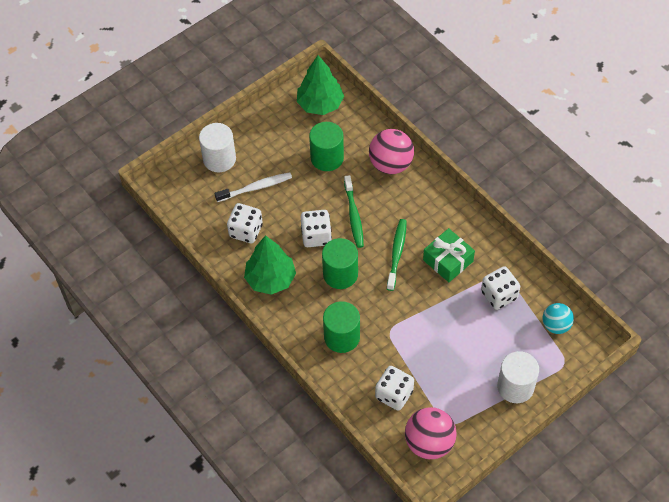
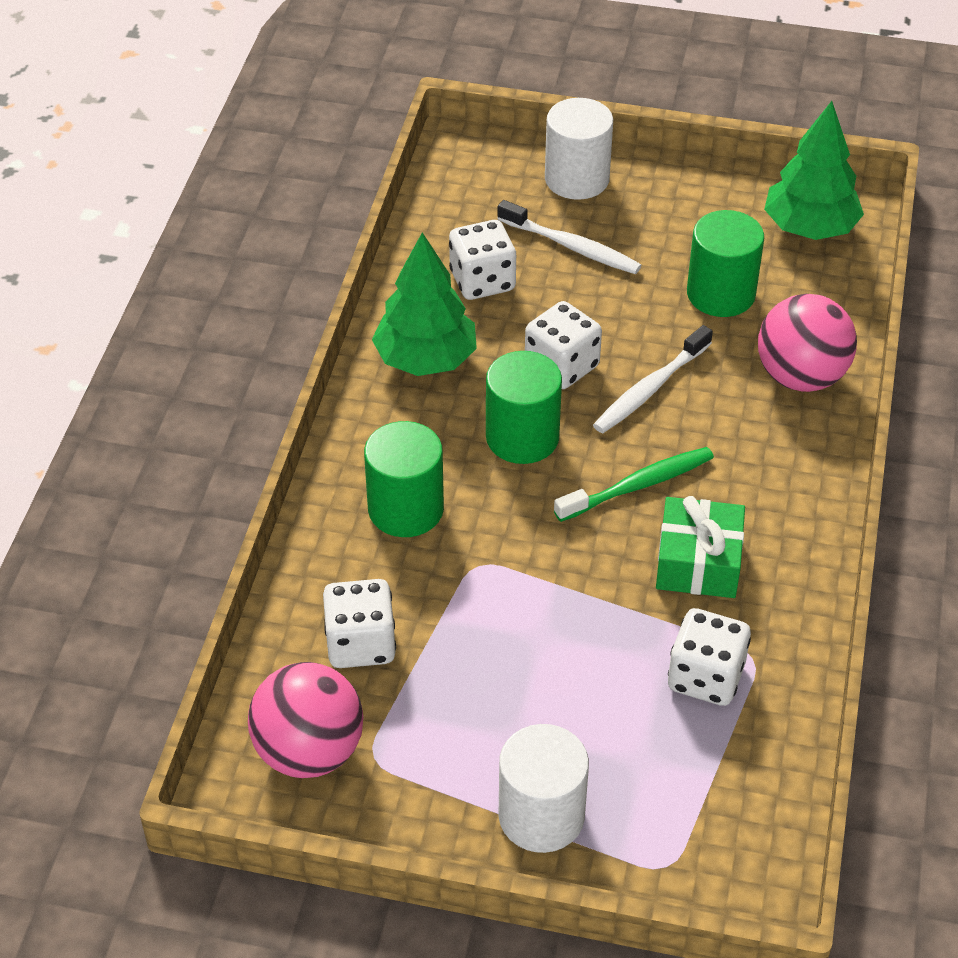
camera: 50 degrees right, 10 degrees down
(354, 216) = (650, 389): green toothbrush -> white toothbrush
(556, 325) = (732, 803): turquoise ball -> none

